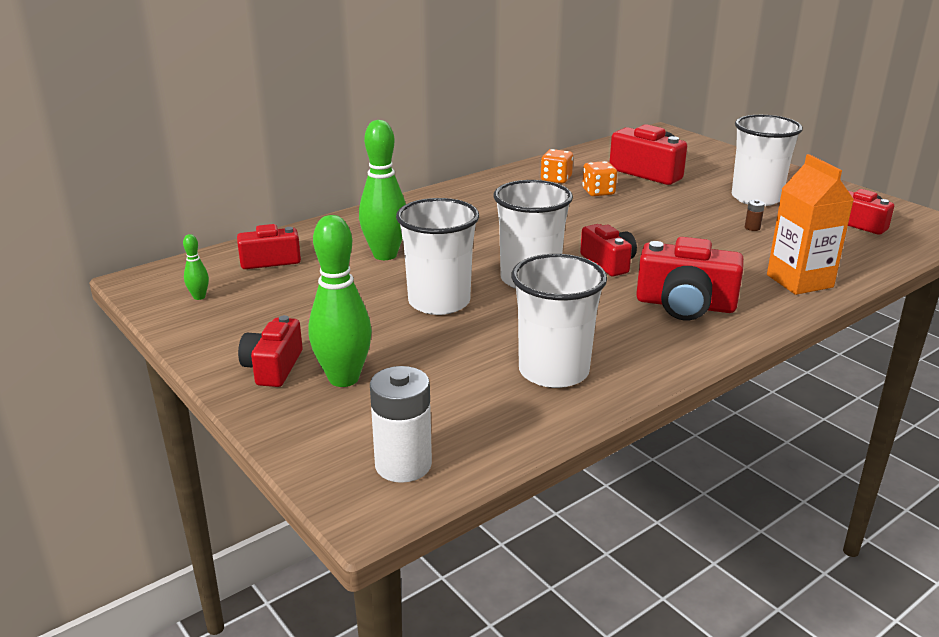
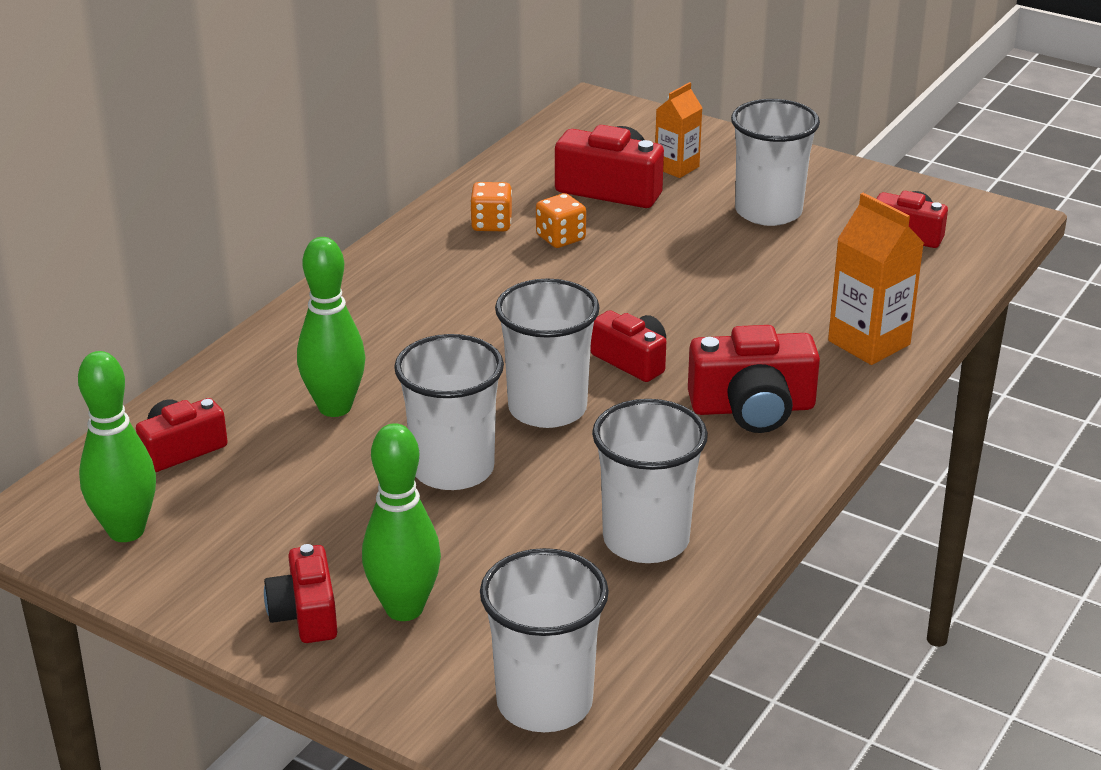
camera: 20 degrees left, 5 degrees up
(199, 297) = (126, 531): green bowling pin -> green bowling pin, size x2.21
(403, 465) = (544, 702): white battery -> white cup
(701, 168) = (676, 167): none -> orange carton
(752, 228) = (783, 265): brown battery -> none

